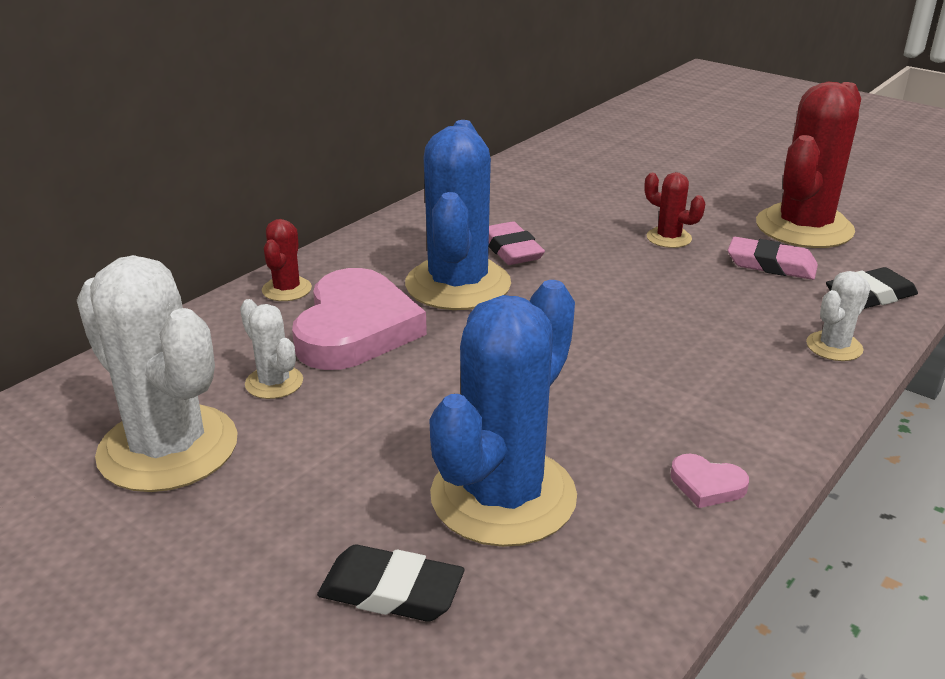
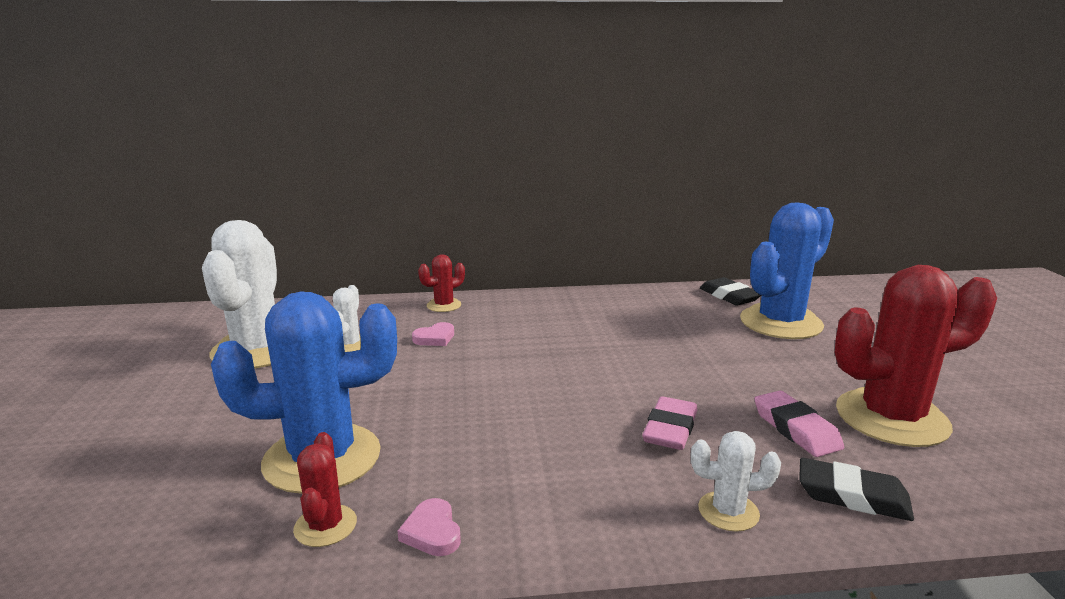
camera: 45 degrees right, 10 degrees down
(356, 329) = (435, 338): pink heart -> pink heart, size x0.41
(391, 591) = (189, 466): black eraser -> black eraser (729, 296)
(458, 284) = (533, 340): blue cactus -> blue cactus (780, 323)
(511, 250) = (606, 335): pink eraser -> pink eraser (670, 429)
(669, 238) = (740, 374): red cactus -> red cactus (325, 526)

